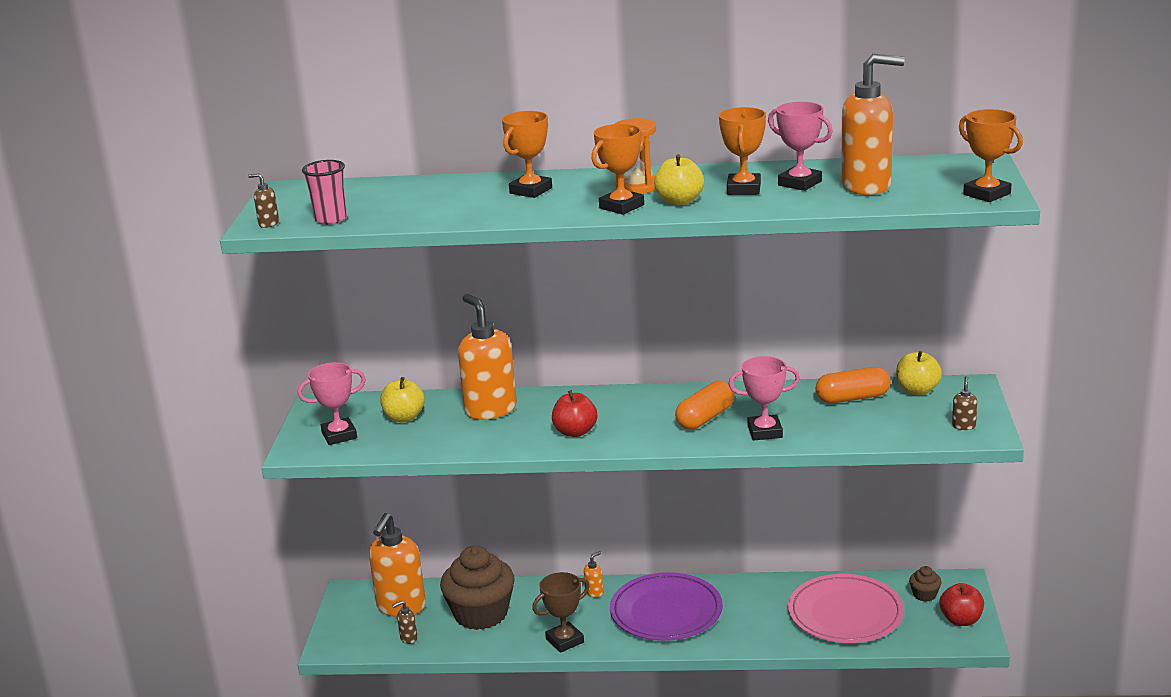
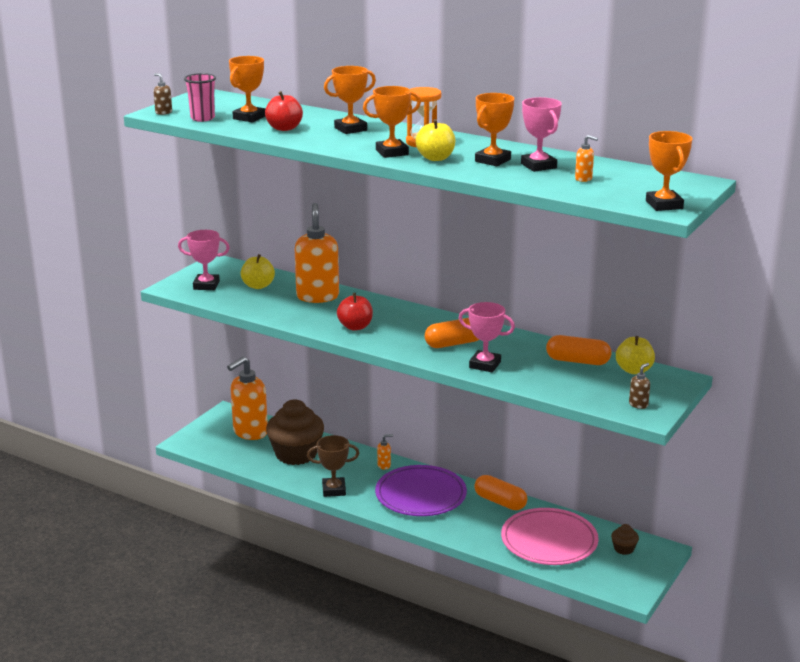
camera: 25 degrees right, 0 degrees up
(388, 205) = (249, 117): none -> orange trophy
(408, 638) = (236, 453): brown soap dispenser -> none
(756, 589) = (500, 502): none -> orange capsule
(867, 186) = (583, 179): orange soap dispenser -> orange soap dispenser, size x0.40
(961, 620) = (634, 576): red apple -> red apple (284, 128)

